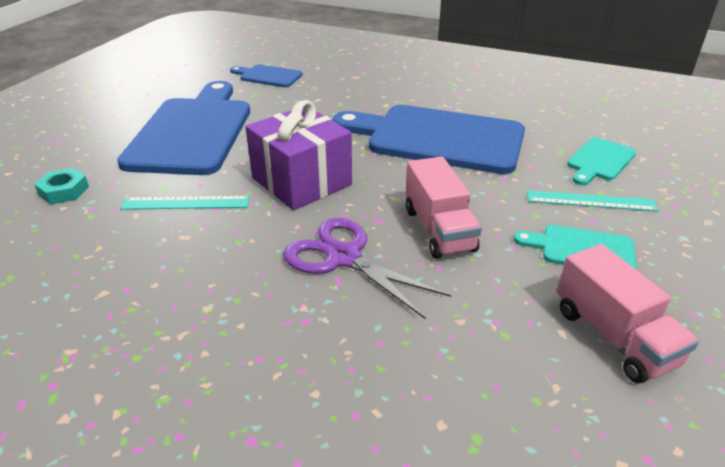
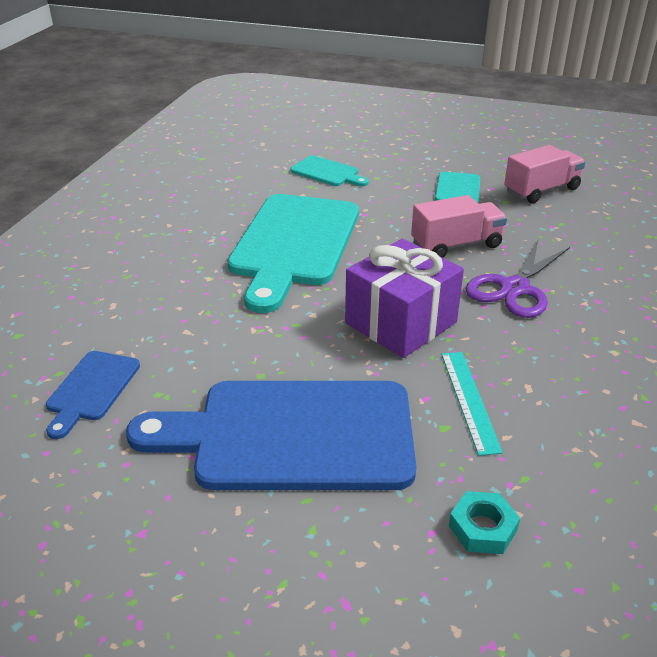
camera: 95 degrees left, 0 degrees up
(438, 138) = (293, 244): blue cutting board -> turquoise cutting board
(590, 201) = (391, 182): turquoise ruler -> none

